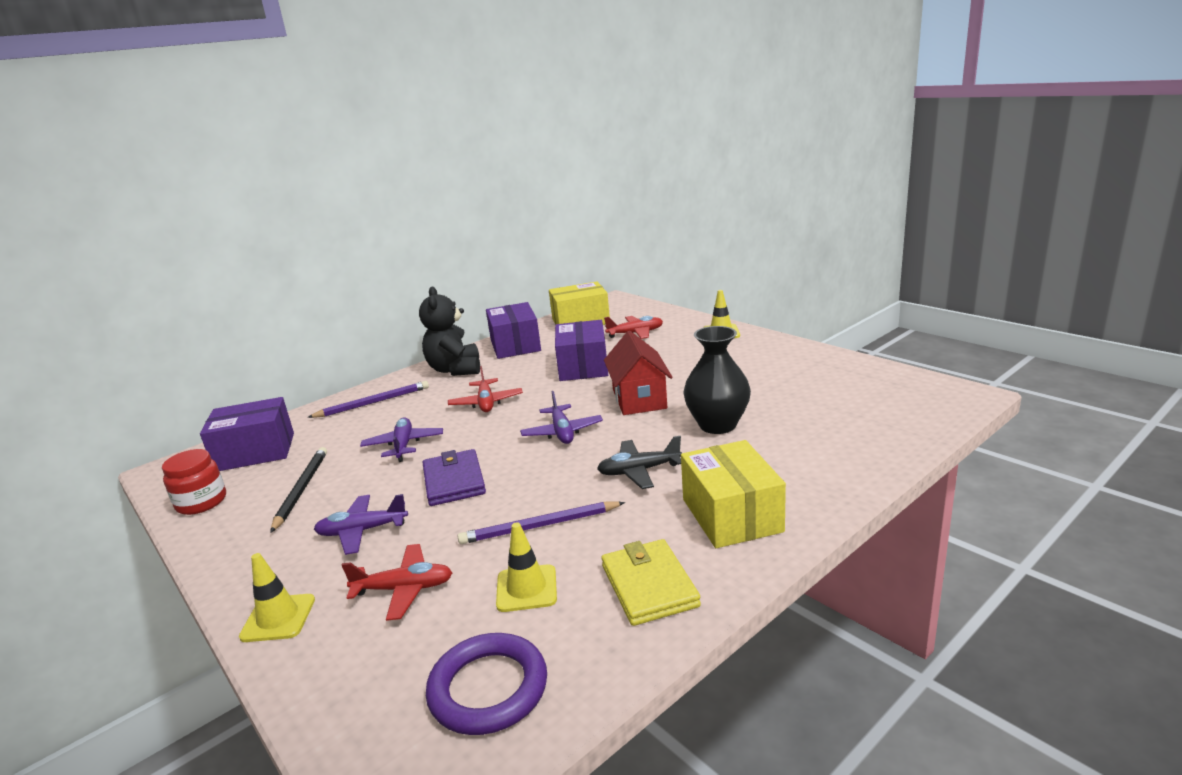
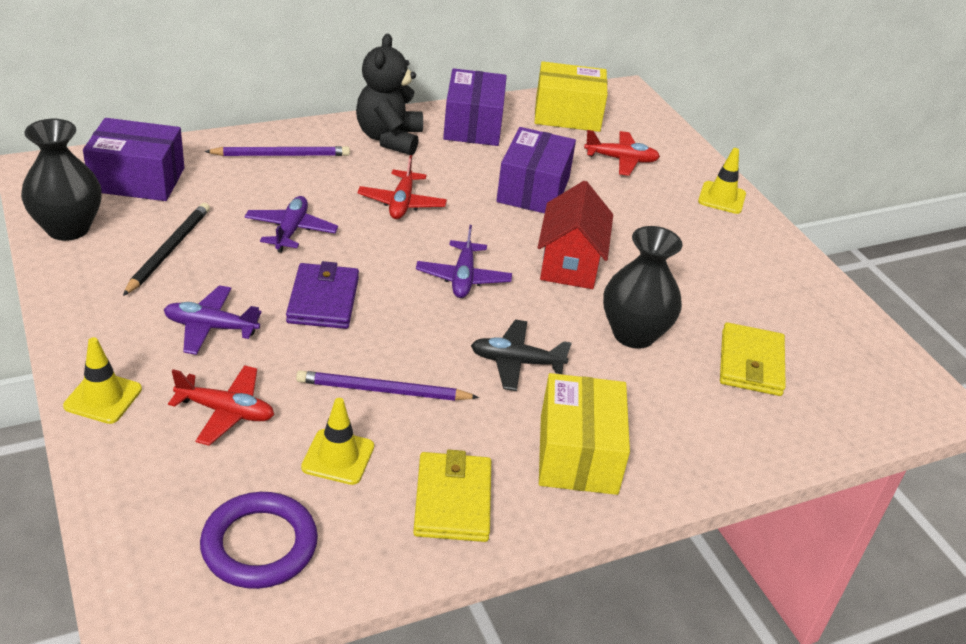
camera: 10 degrees right, 15 degrees up
(201, 502) = (68, 228): red jar -> black vase
(817, 415) = (750, 363): none -> yellow wallet

